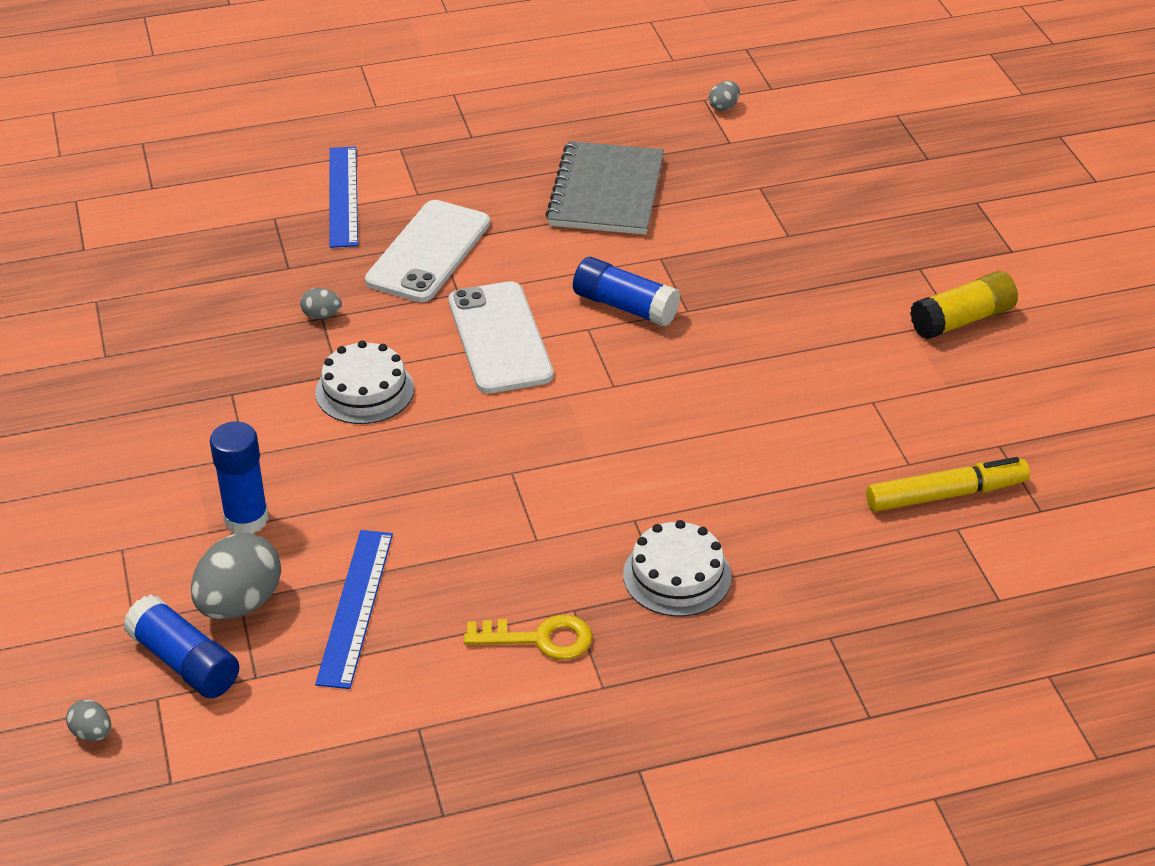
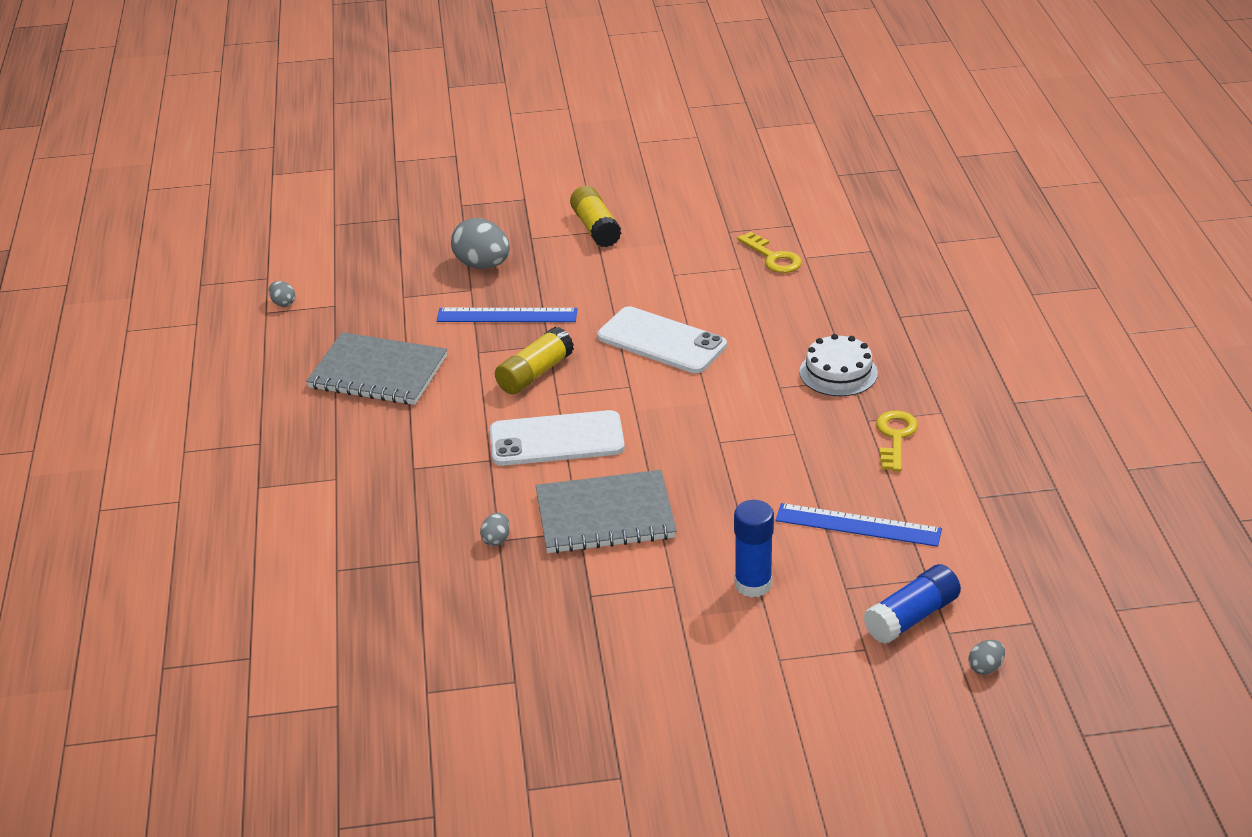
camera: 80 degrees left, 5 degrees down
(240, 603) = (849, 587): grey egg -> grey egg (482, 265)
(343, 196) = (321, 524): blue ruler -> blue ruler (507, 315)
(364, 390) = (605, 516): white cake -> grey notebook
(428, 252) = (426, 474): white phone -> white phone (661, 341)
(625, 306) = (535, 373): blue glue stick -> yellow glue stick
(944, 494) = (773, 257): yellow marker -> yellow key

